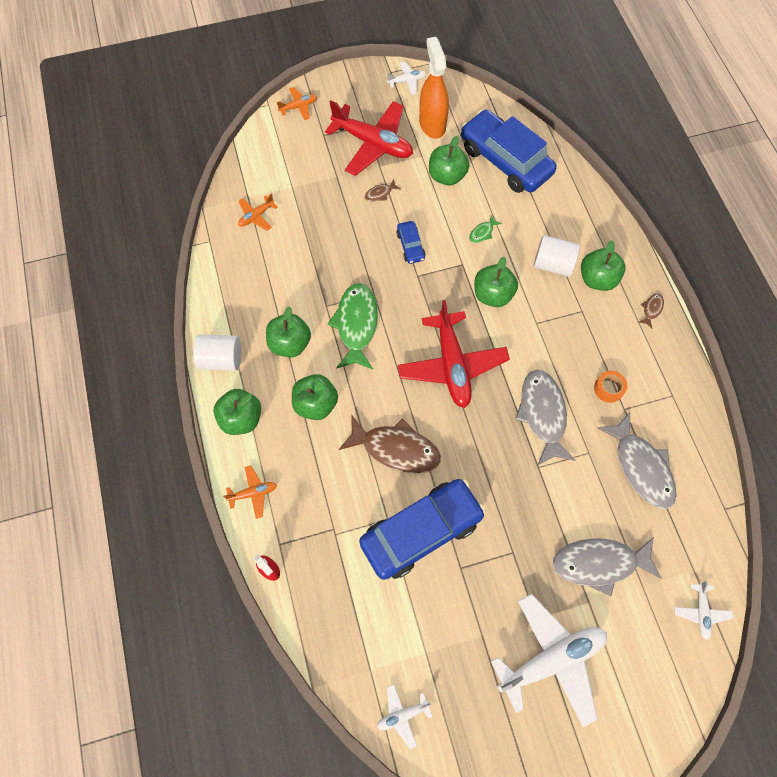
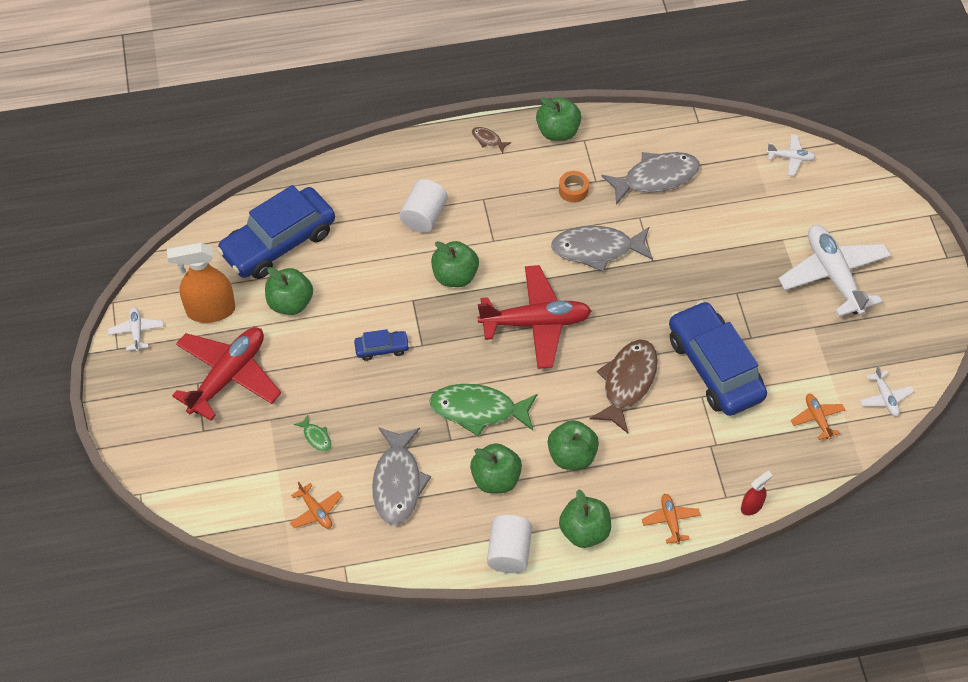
camera: 85 degrees left, 10 degrees down
(298, 107) = (152, 457): orange plane -> orange plane (817, 418)
(380, 194) = (304, 374): brown fish -> none
(482, 233) = (374, 276): green fish -> green fish (316, 437)
(597, 279) = (447, 180): green apple -> green apple (558, 131)
(599, 563) = (747, 226): grey fish -> grey fish (398, 483)

